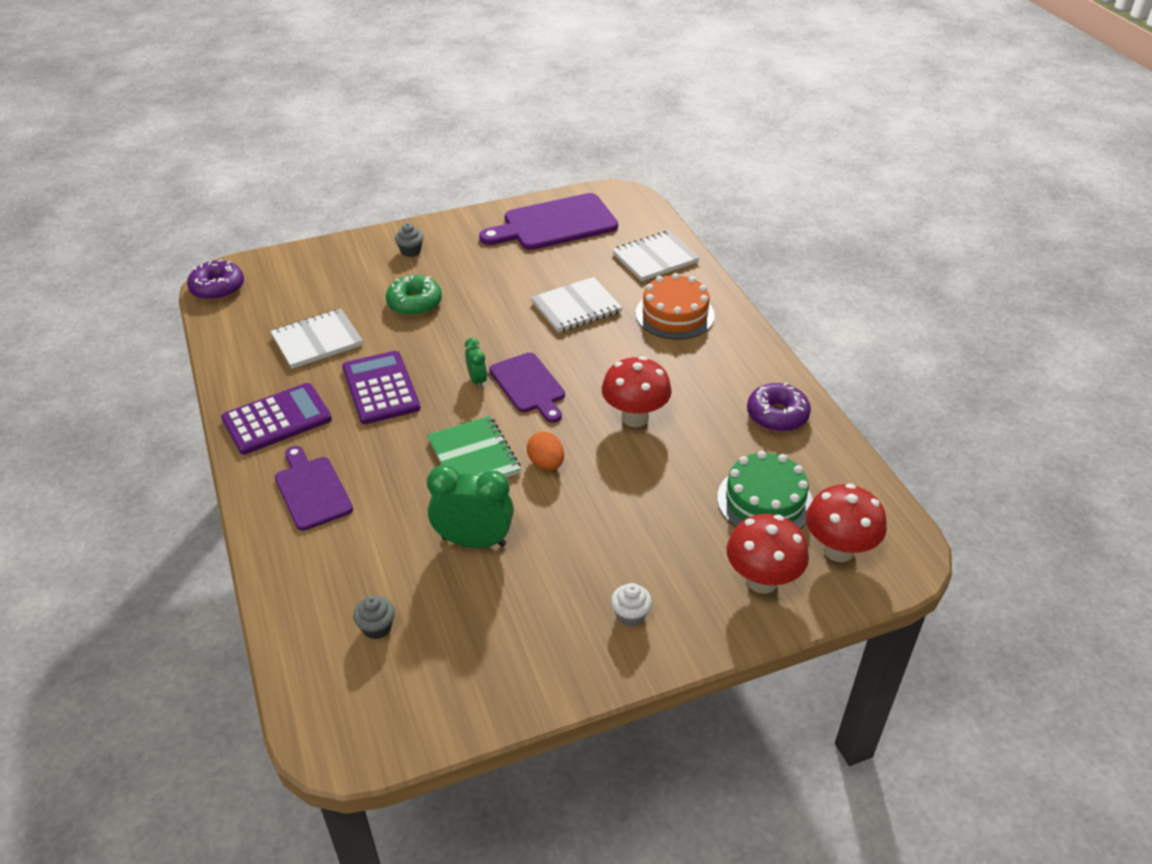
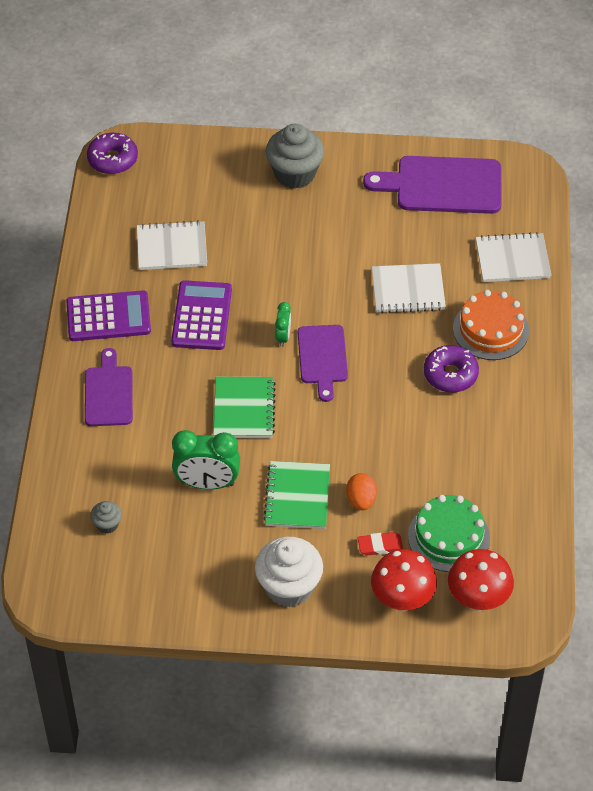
camera: 25 degrees right, 10 degrees up
(410, 251) = (295, 173): grey cupcake -> grey cupcake, size x2.10
(414, 303) = (270, 235): green donut -> none
(474, 541) = (207, 483): green clock -> green clock turned 150 degrees clockwise
(546, 464) = (296, 437): orange egg -> orange egg (361, 500)
(582, 519) = (297, 497): none -> green notebook
(630, 615) = (289, 587): white cupcake -> white cupcake, size x2.10
(635, 417) = (392, 422): red mushroom -> none
(701, 535) = (380, 546): none -> red eraser
(777, 415) = (512, 464): purple donut -> purple donut (450, 374)

